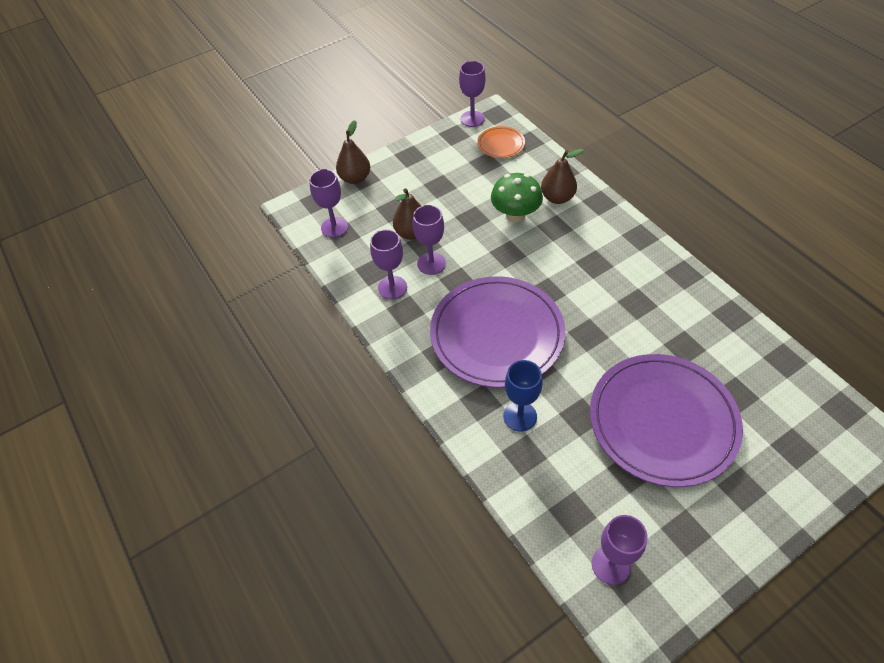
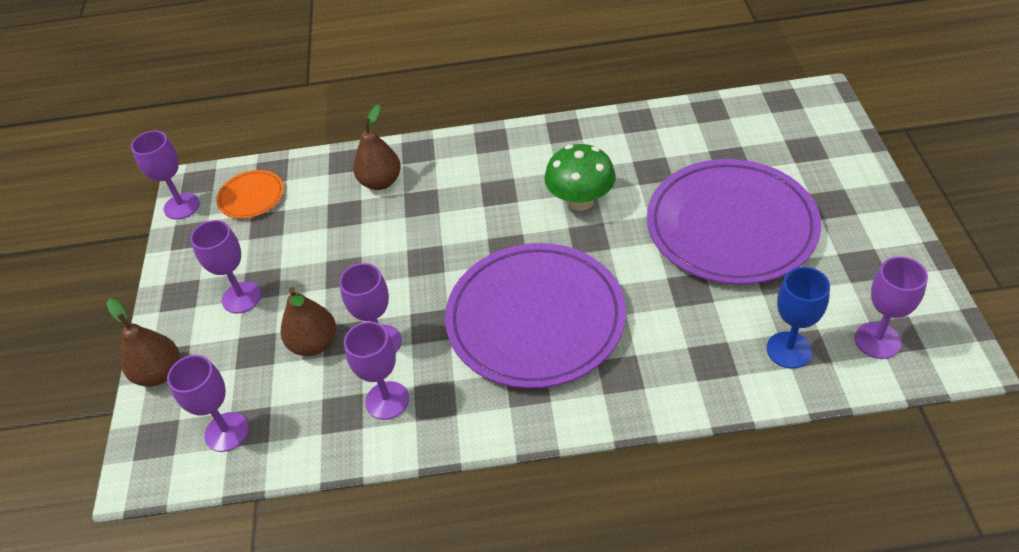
camera: 60 degrees left, 5 degrees down
(424, 183) = (241, 297): none -> purple goblet
(515, 215) = (373, 229): green mushroom -> green mushroom (580, 201)
(520, 416) = (661, 343): blue goblet -> blue goblet (789, 350)

